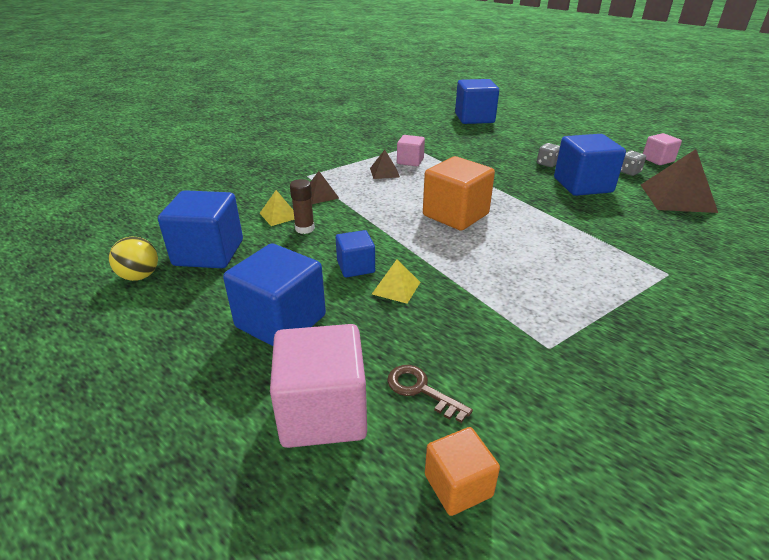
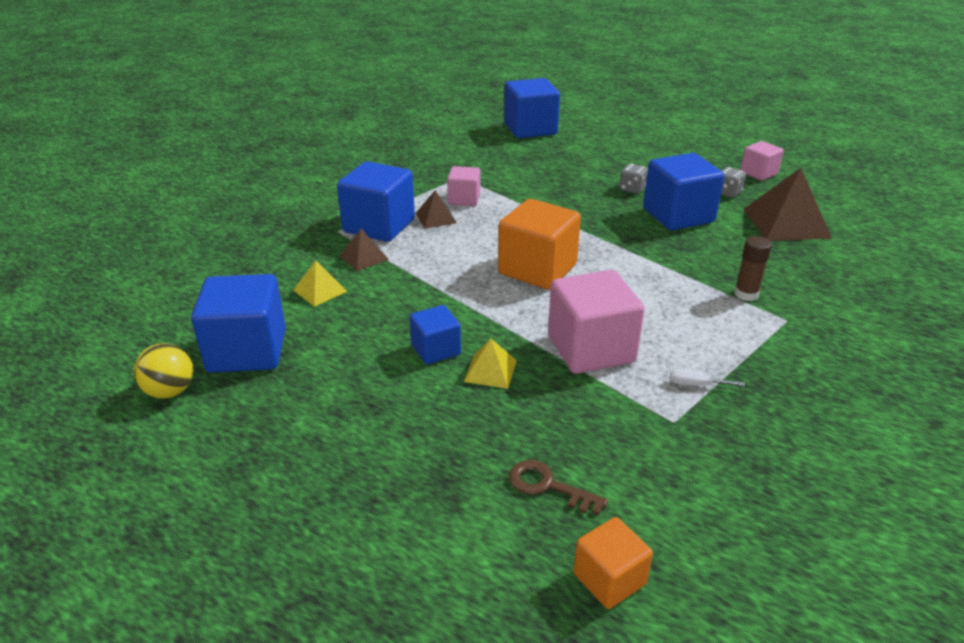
camera: 10 degrees left, 0 degrees up
(281, 321) = (367, 428): blue cube -> blue cube (379, 226)
(304, 229) = (358, 306): brown glue stick -> brown glue stick (746, 294)
(323, 412) = (448, 525): pink cube -> pink cube (591, 349)
(575, 318) = (696, 384): none -> white screwdriver

